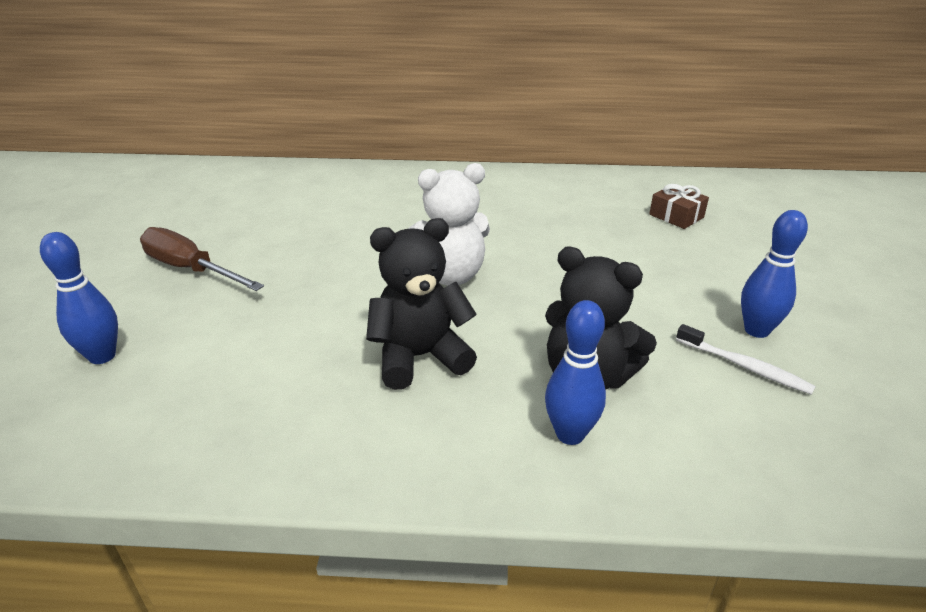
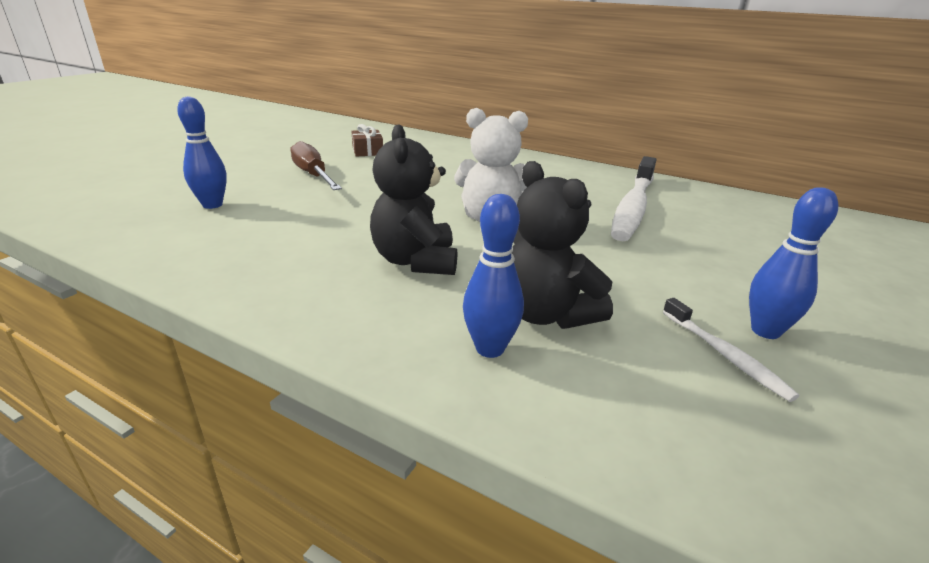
camera: 25 degrees right, 5 degrees down
(420, 357) = (415, 261): black teddy bear -> black teddy bear turned 105 degrees counterclockwise
(568, 218) = (633, 207): none -> white toothbrush
(676, 216) = (747, 228): brown gift -> brown gift (367, 151)

